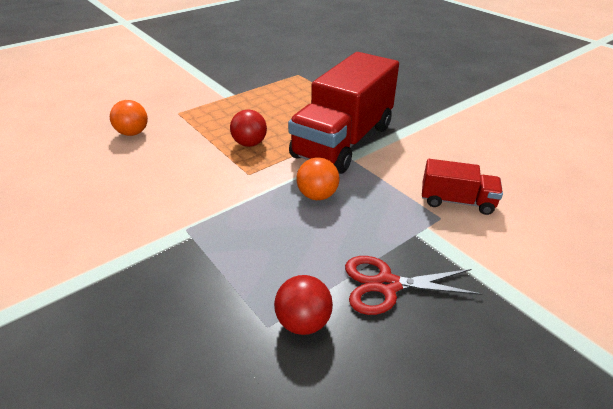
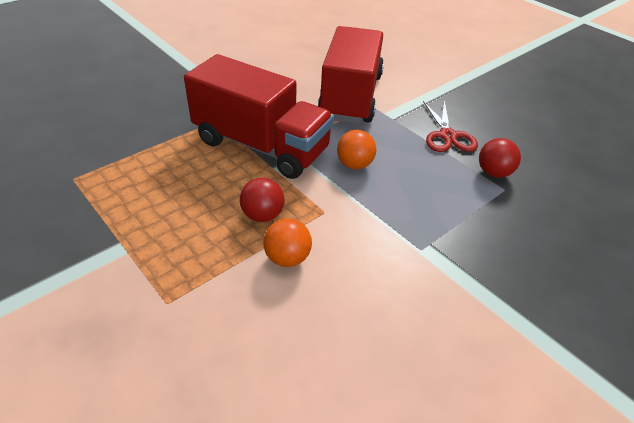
camera: 95 degrees left, 5 degrees up
(133, 133) = (225, 349): orange ball -> orange ball (287, 258)
(456, 201) = (351, 96): red truck -> red truck, size x2.11

